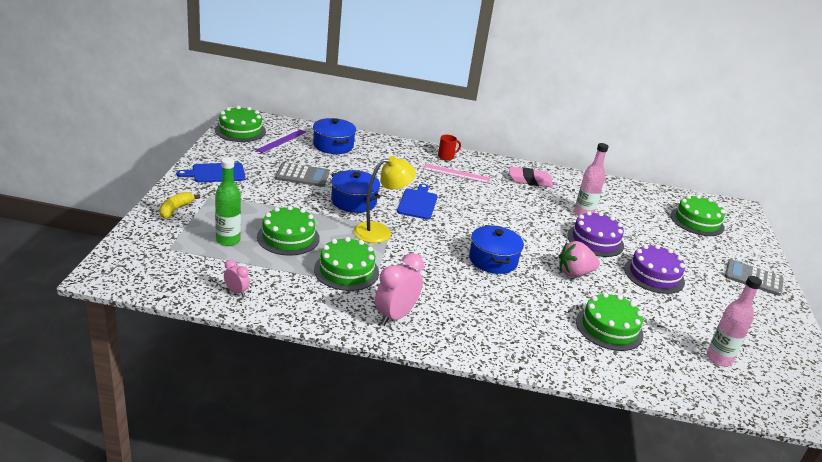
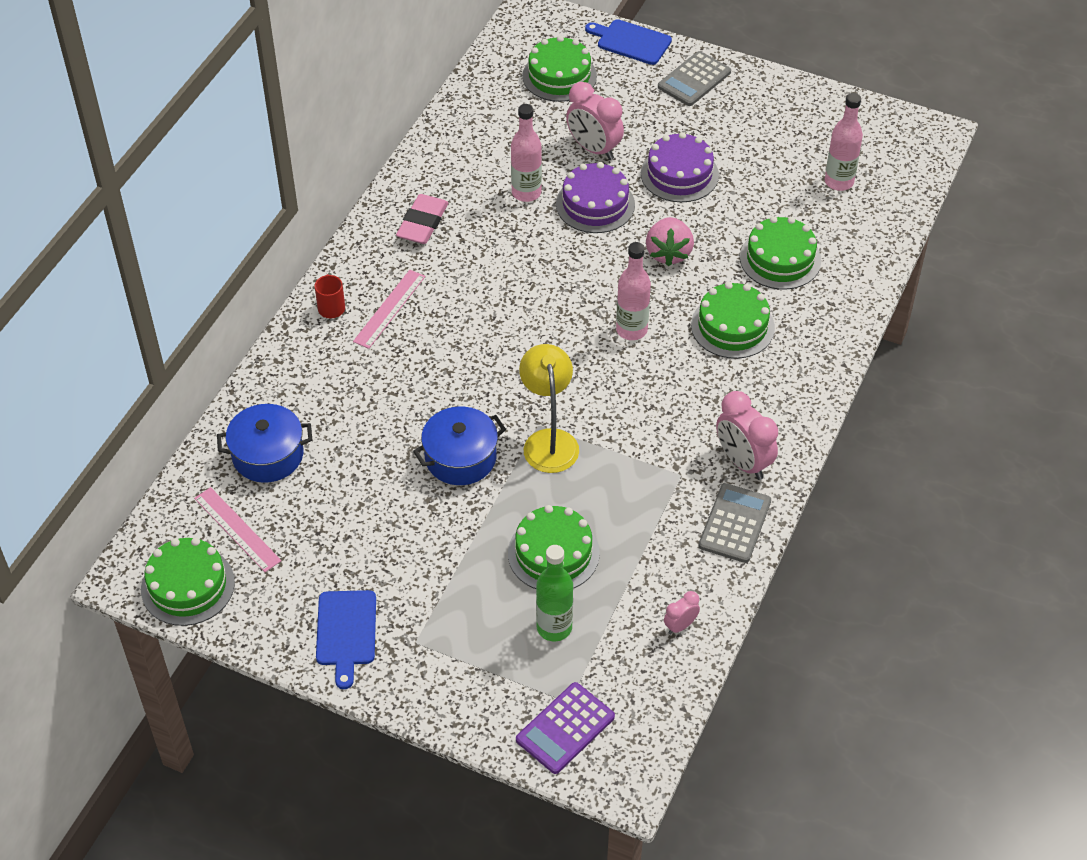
camera: 70 degrees left, 20 degrees up
(147, 248) = (565, 728): none -> purple calculator
(175, 209) = (459, 691): yellow banana -> none
(280, 140) = (237, 529): purple ruler -> pink ruler
(302, 175) = (370, 513): grey calculator -> grey calculator (734, 523)
(346, 271) = (642, 497): green cake -> green cake (732, 326)
(418, 203) = (474, 379): blue cutting board -> blue cutting board (631, 41)
(493, 260) = (631, 330): blue pot -> pink bottle
(644, 238) = (594, 149): none -> pink clock

